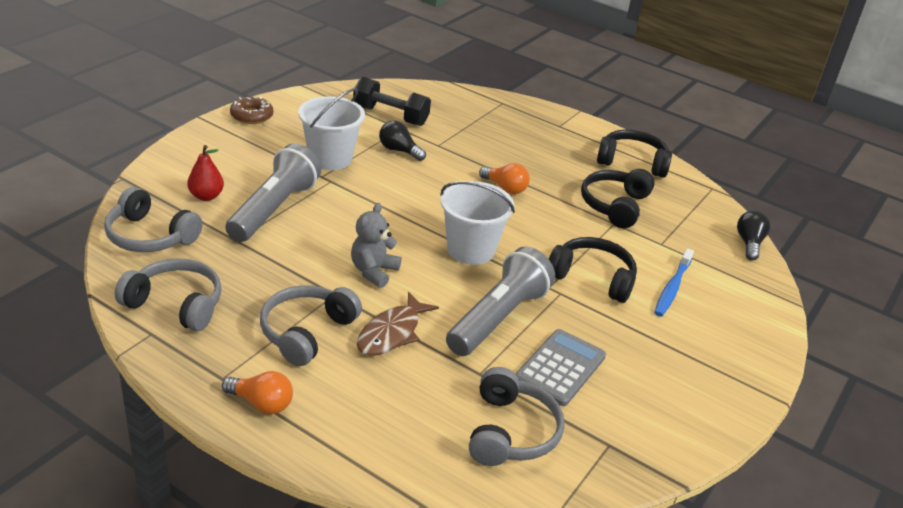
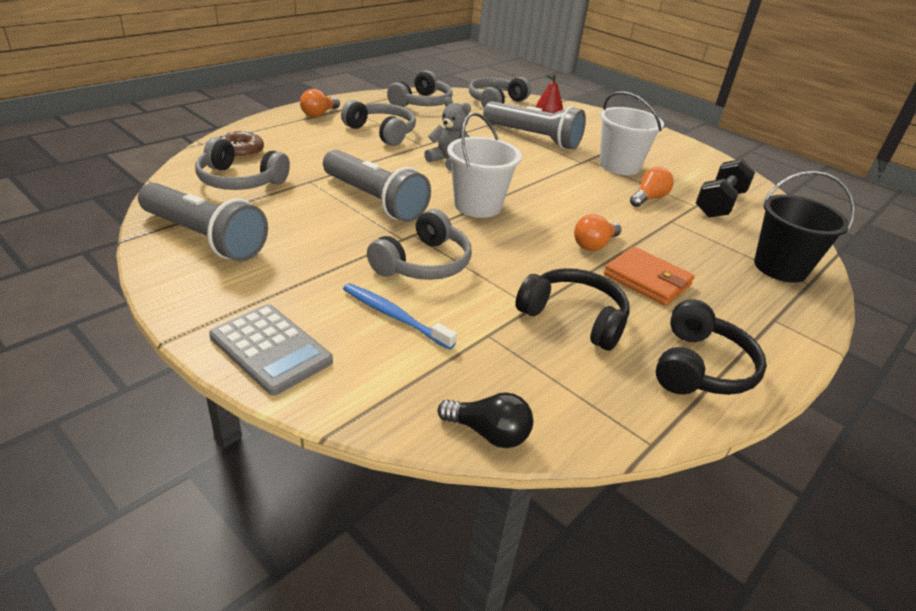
camera: 100 degrees right, 0 degrees up
(251, 116) = (677, 144): brown donut -> brown donut (240, 151)
(392, 333) = (370, 157): brown fish -> none
(399, 151) = (648, 198): black light bulb -> orange light bulb
(487, 109) = (780, 268): none -> black bucket
(543, 169) = (647, 280): none -> orange wallet
(560, 368) = (297, 215): grey calculator -> grey calculator (270, 349)
(592, 278) = (423, 263): black headphones -> grey headphones
(641, 424) = (205, 238): none -> grey flashlight

